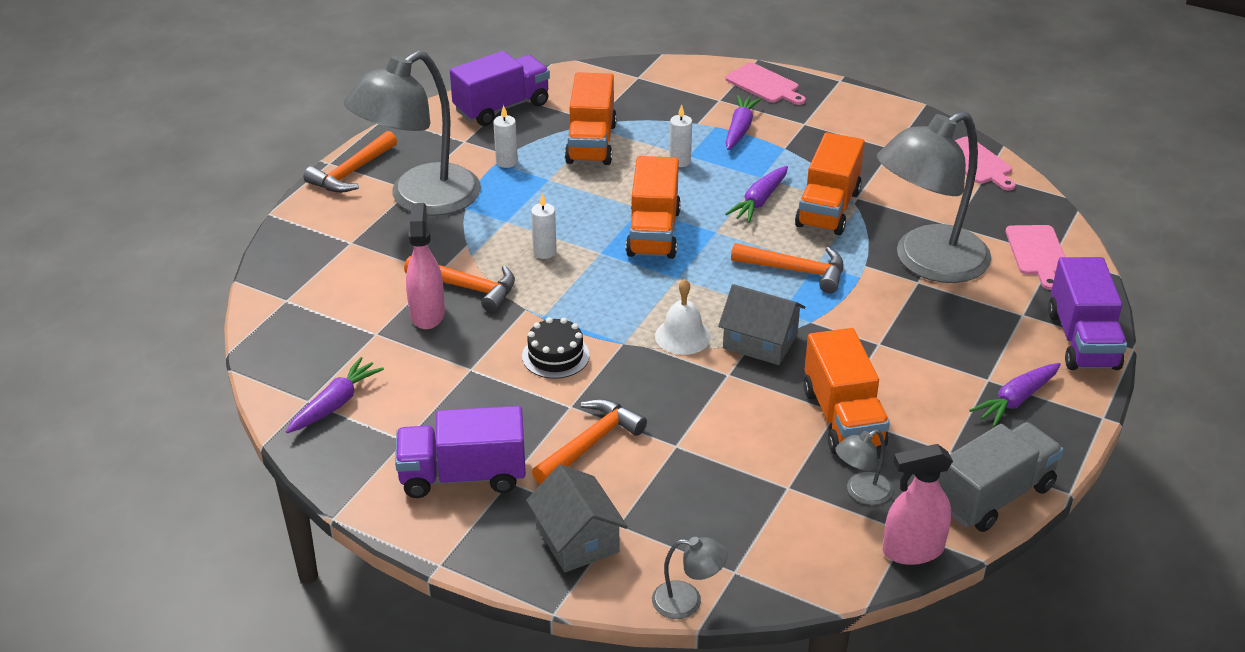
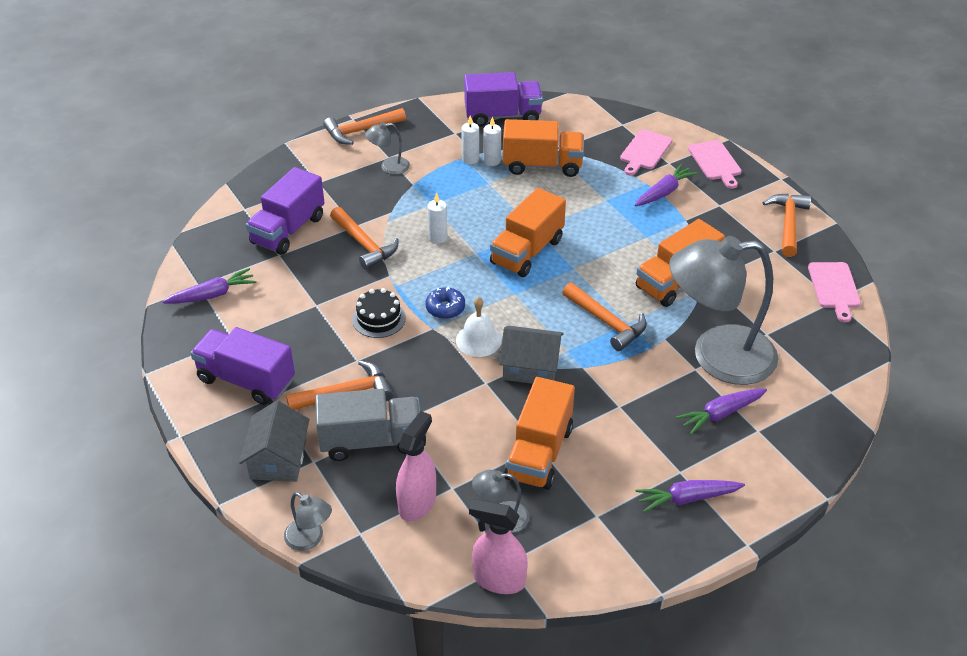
camera: 30 degrees right, 5 degrees up
(420, 199) = (389, 167): grey lamp -> grey lamp, size x0.41
(427, 314) = (322, 253): pink spray bottle -> pink spray bottle (417, 503)
(591, 143) = (542, 165): orange truck -> orange truck turned 120 degrees counterclockwise
(618, 318) = (445, 308): none -> blue donut
(680, 161) = (595, 202): white candle -> white candle (492, 161)
(759, 201) = (628, 256): purple carrot -> purple carrot (720, 414)
(760, 341) = (531, 367): grey house -> grey house turned 45 degrees counterclockwise
(883, 119) = (788, 223): none -> orange hammer
(994, 496) = (599, 567): grey truck -> grey truck (371, 441)
(1037, 253) = (817, 384): pink cutting board -> pink cutting board (645, 151)
(1082, 340) = (789, 473): purple truck -> purple truck (288, 230)

